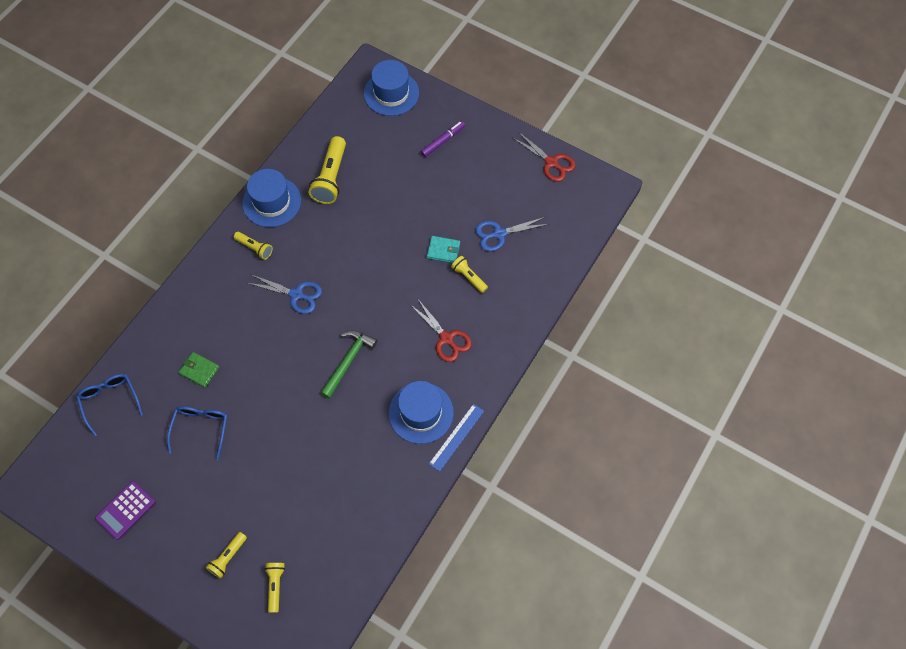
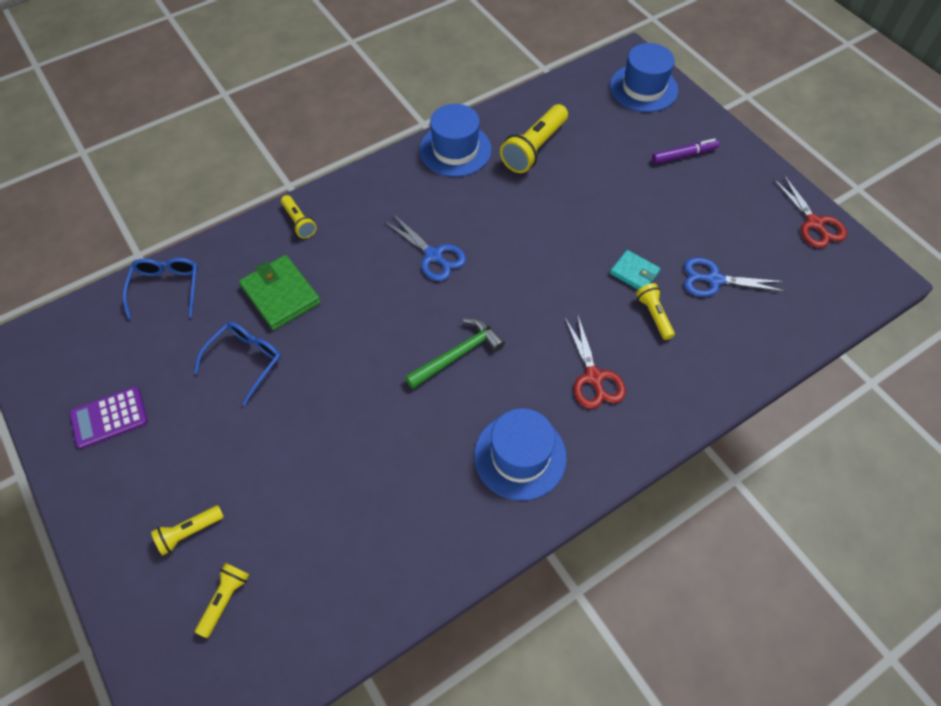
camera: 25 degrees right, 5 degrees down
(199, 370) = (281, 295): green wallet -> green wallet, size x1.66
(255, 248) = (412, 189): yellow flashlight -> yellow flashlight (299, 222)
(456, 437) = (553, 508): blue ruler -> none

